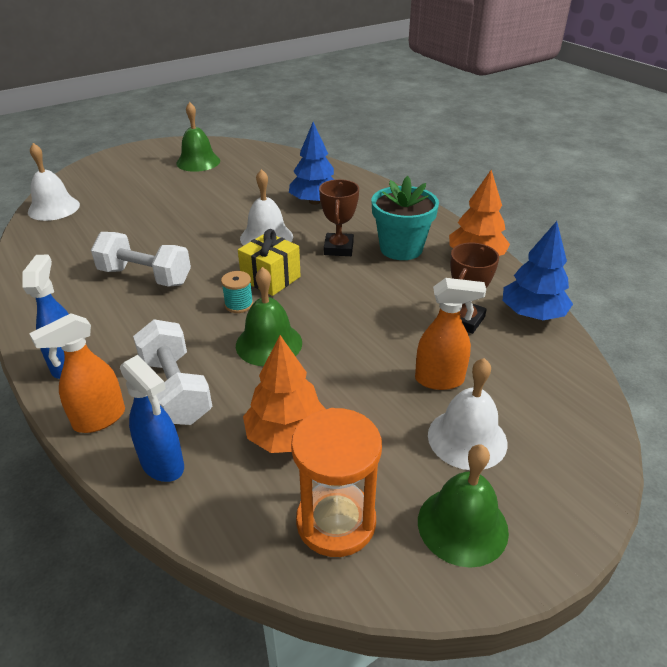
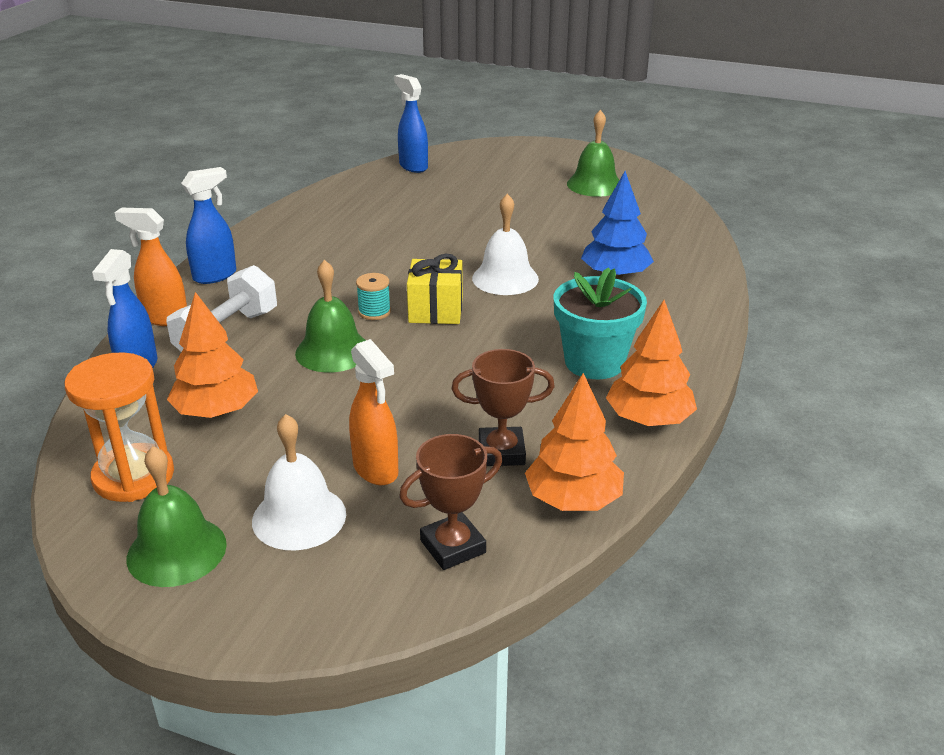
camera: 55 degrees right, 5 degrees down
(54, 208) = (413, 166): white bell -> blue spray bottle
(145, 276) = (363, 251): white dumbbell -> none
(338, 248) = (541, 325): brown trophy -> brown trophy (453, 546)
(532, 314) = (573, 500): blue tree -> orange tree

